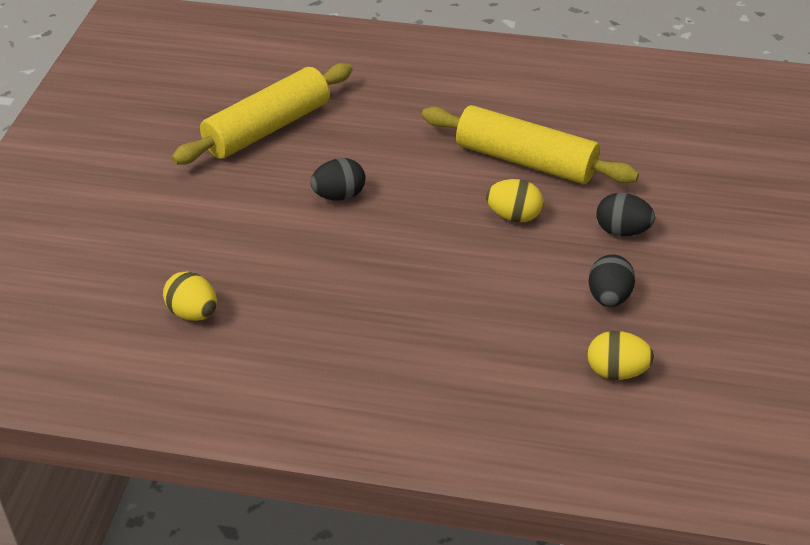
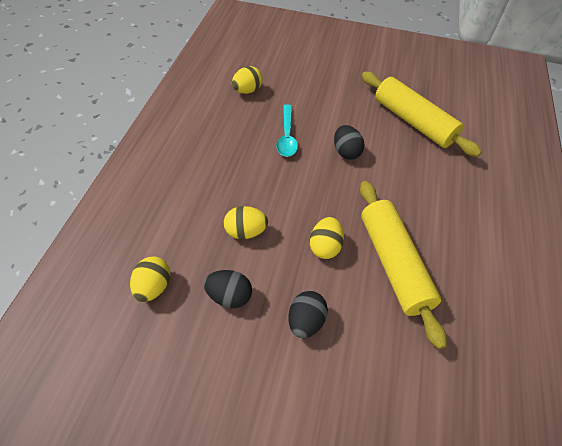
camera: 90 degrees right, 10 degrees up
(310, 258) = (287, 136): none -> turquoise spoon
(506, 290) = (245, 232): none -> yellow egg
(525, 161) = (393, 264): yellow rolling pin -> yellow rolling pin turned 45 degrees counterclockwise

